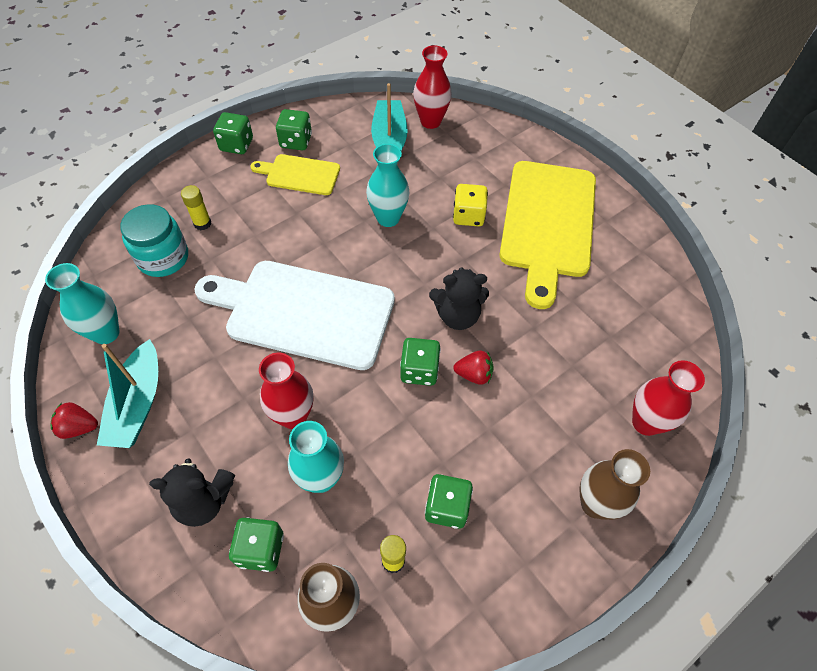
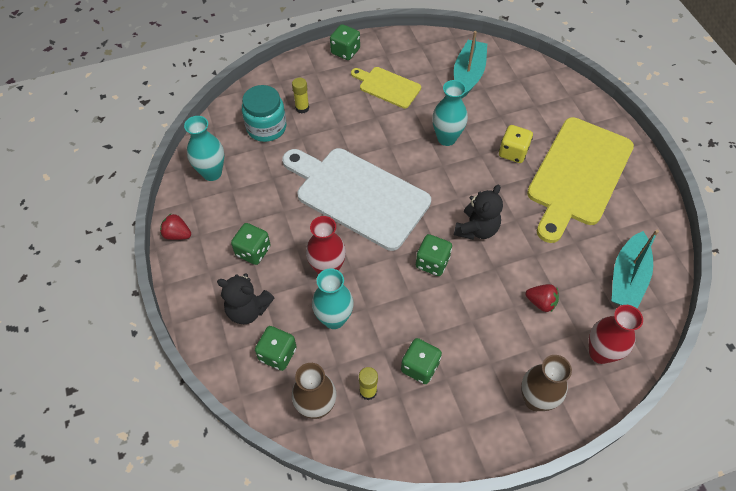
camera: 20 degrees right, 0 degrees up
(138, 404) = (221, 229): turquoise boat -> turquoise boat (627, 278)
(296, 141) = (392, 59): green dice -> green dice (253, 251)
(430, 121) = (508, 66): red vase -> none
(457, 315) = (476, 229): black teddy bear -> black teddy bear turned 75 degrees counterclockwise
(474, 374) = (474, 277): red strawberry -> red strawberry (541, 302)

